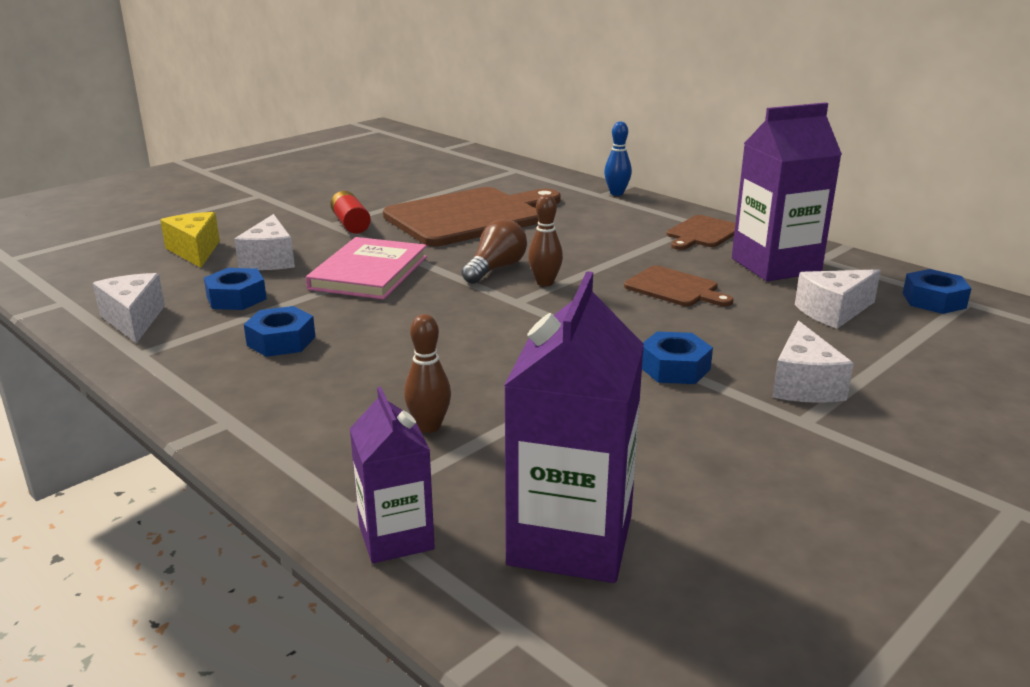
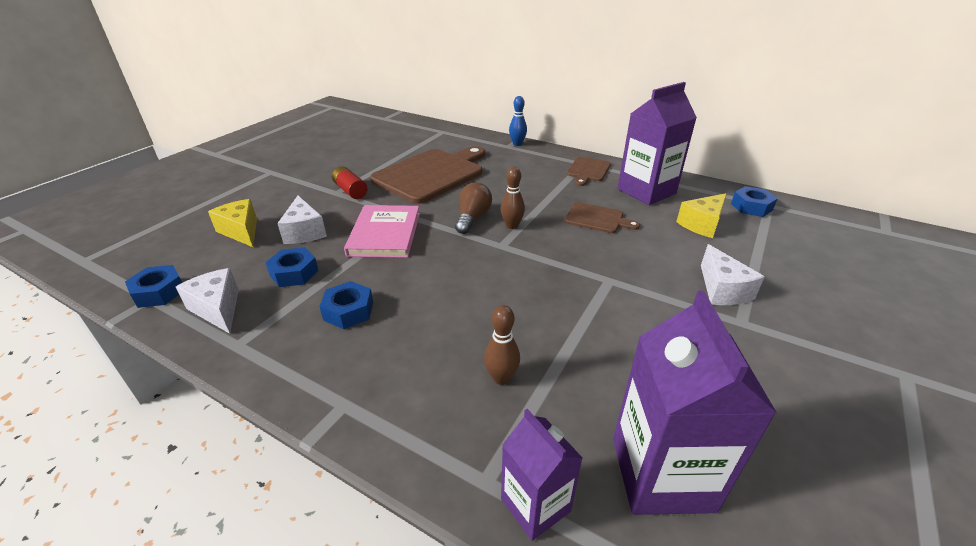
camera: 15 degrees left, 10 degrees up
(674, 368) = (636, 289): blue nut -> blue nut (159, 292)
(833, 312) = (702, 224): white cheese -> yellow cheese

